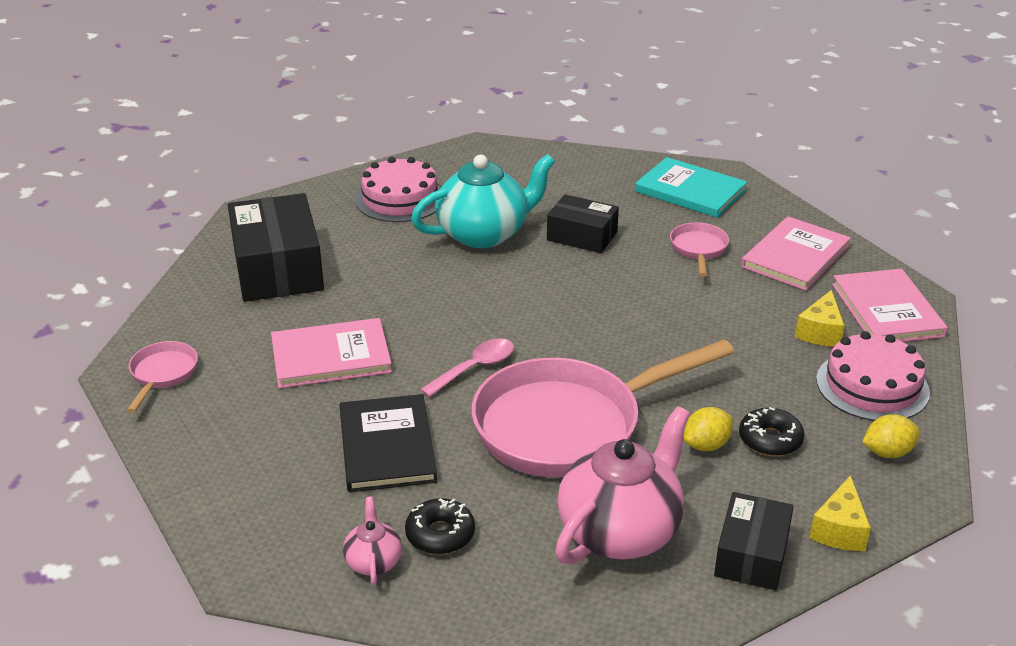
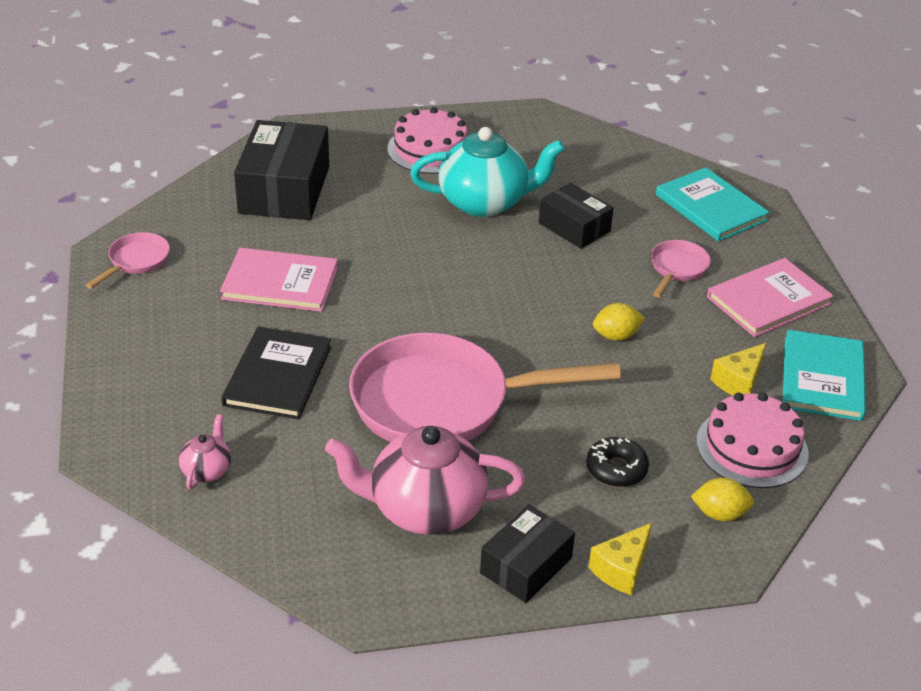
camera: 20 degrees right, 5 degrees up
(440, 534) = (274, 464): black donut -> none
(475, 368) = (395, 327): pink spoon -> none
(620, 531) = (425, 509): pink teapot -> pink teapot turned 150 degrees counterclockwise
(706, 445) = (554, 456): yellow lemon -> yellow lemon (616, 336)
(887, 310) = (822, 378): pink book -> turquoise book

